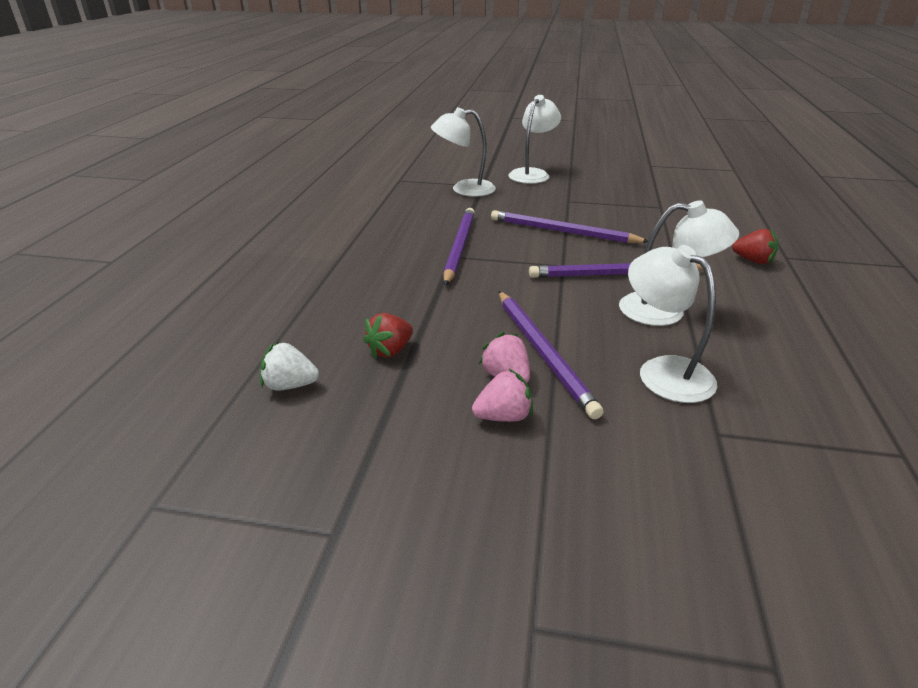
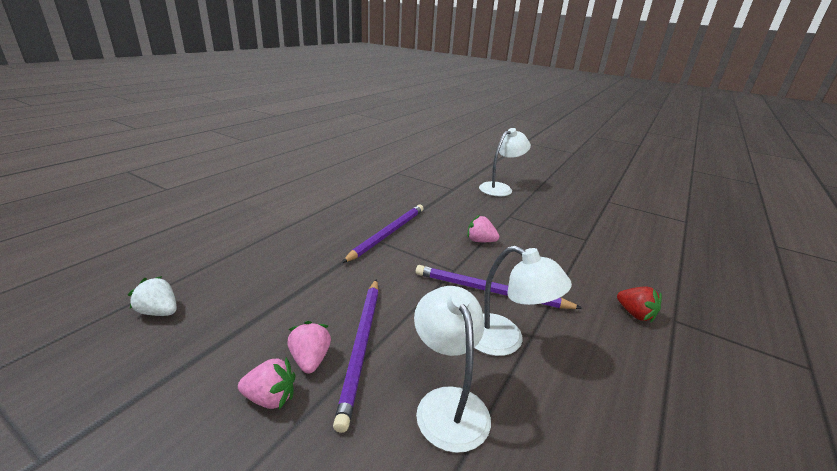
camera: 20 degrees right, 5 degrees down
(390, 350) = (252, 305): red strawberry -> none
(464, 189) = (436, 189): white lamp -> none
(562, 231) = (480, 241): purple pencil -> pink strawberry

